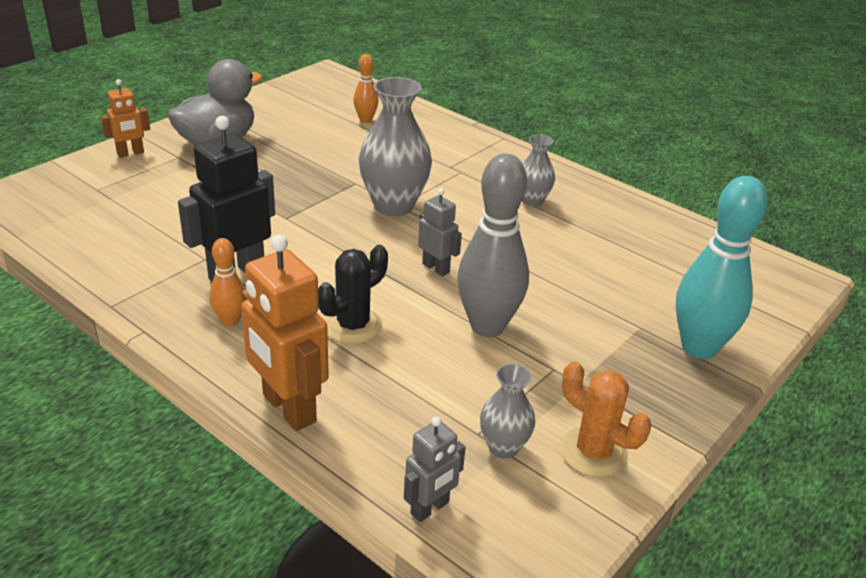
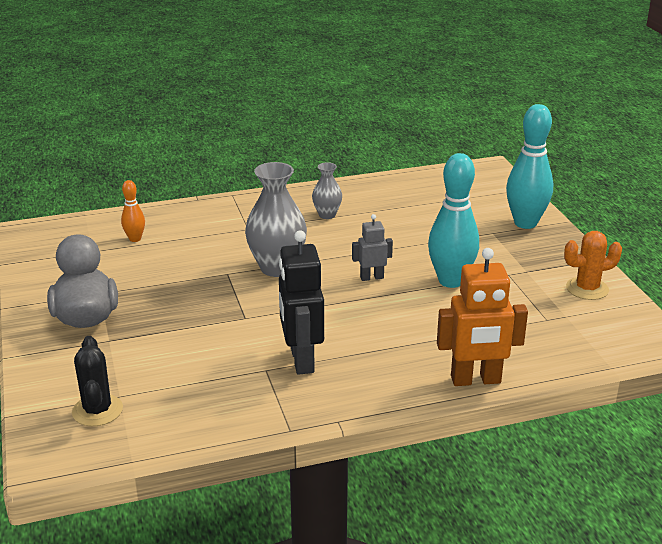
camera: 55 degrees left, 5 degrees down
(130, 153) = (50, 367): orange robot -> none
(230, 321) = (359, 378): orange bowling pin -> none
(353, 326) = (408, 329): black cactus -> black cactus (97, 410)
(430, 508) = (597, 356): grey robot -> none
(487, 326) = (451, 281): grey bowling pin -> turquoise bowling pin
(503, 447) = (564, 315): grey vase -> none

